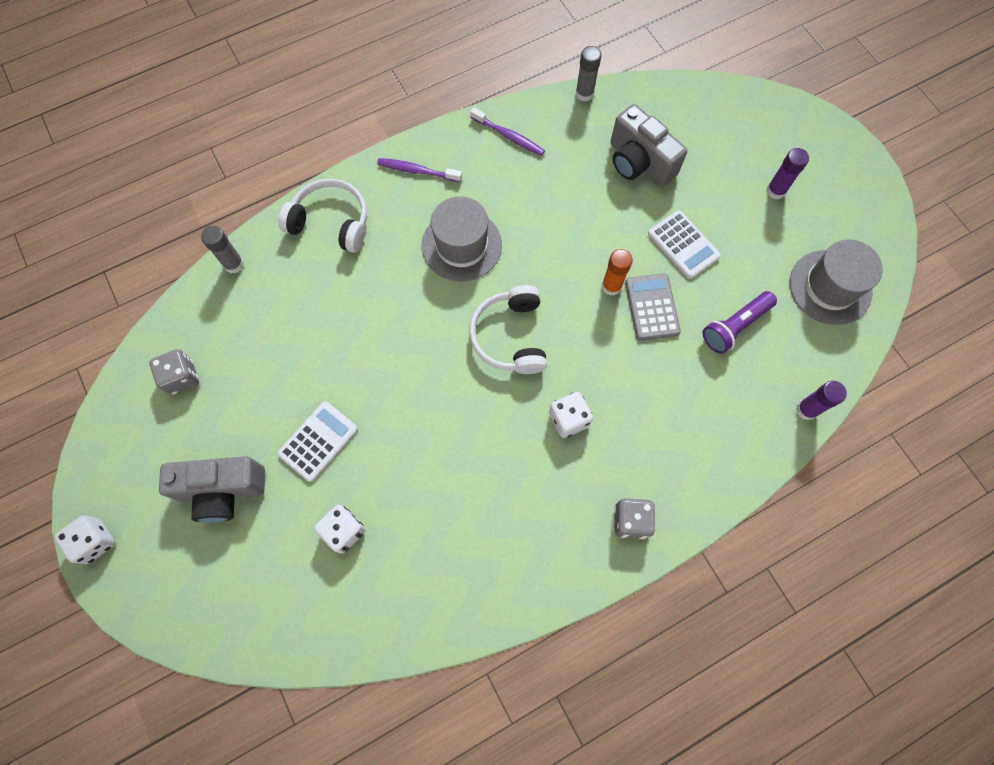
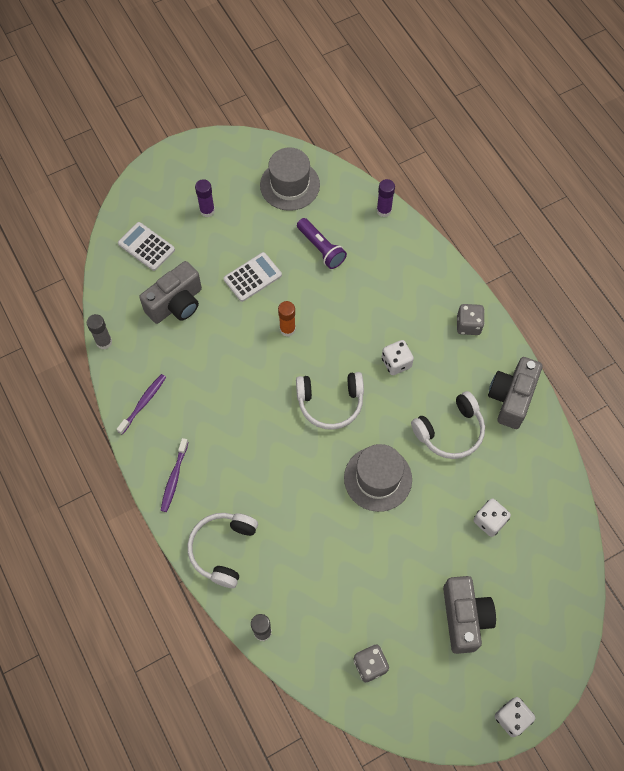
camera: 90 degrees left, 5 degrees down
(318, 441) = (421, 545): white calculator -> white calculator (146, 246)
(461, 245) = (248, 440): grey hat -> grey hat (378, 478)
(470, 486) = (450, 431): none -> white headphones
(519, 575) = (511, 398): none -> grey camera
(652, 307) = (305, 302): grey calculator -> none

